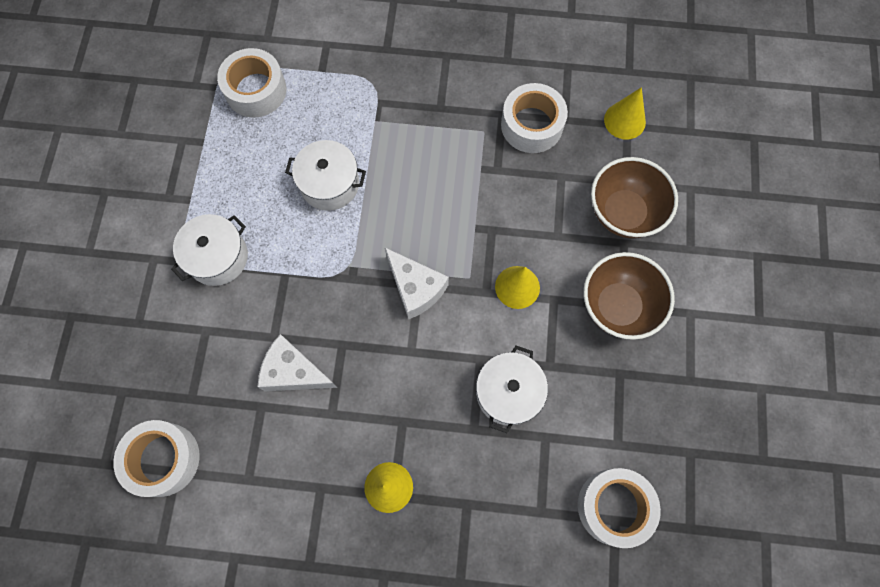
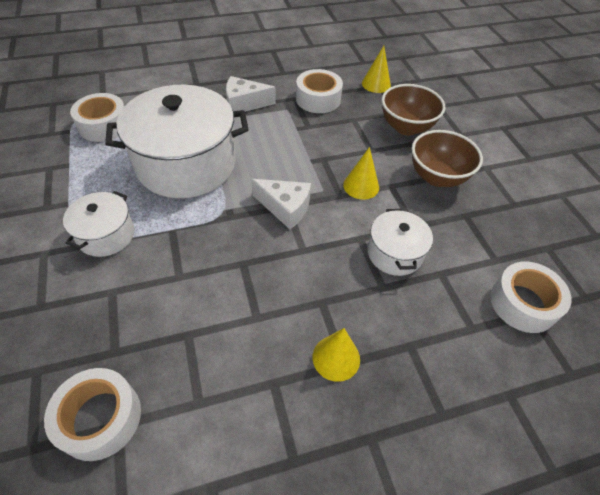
camera: 25 degrees left, 20 degrees down
(294, 372) = (208, 296): white cheese -> white cheese (244, 103)
(329, 184) = (186, 164): white pot -> white pot, size x2.02

